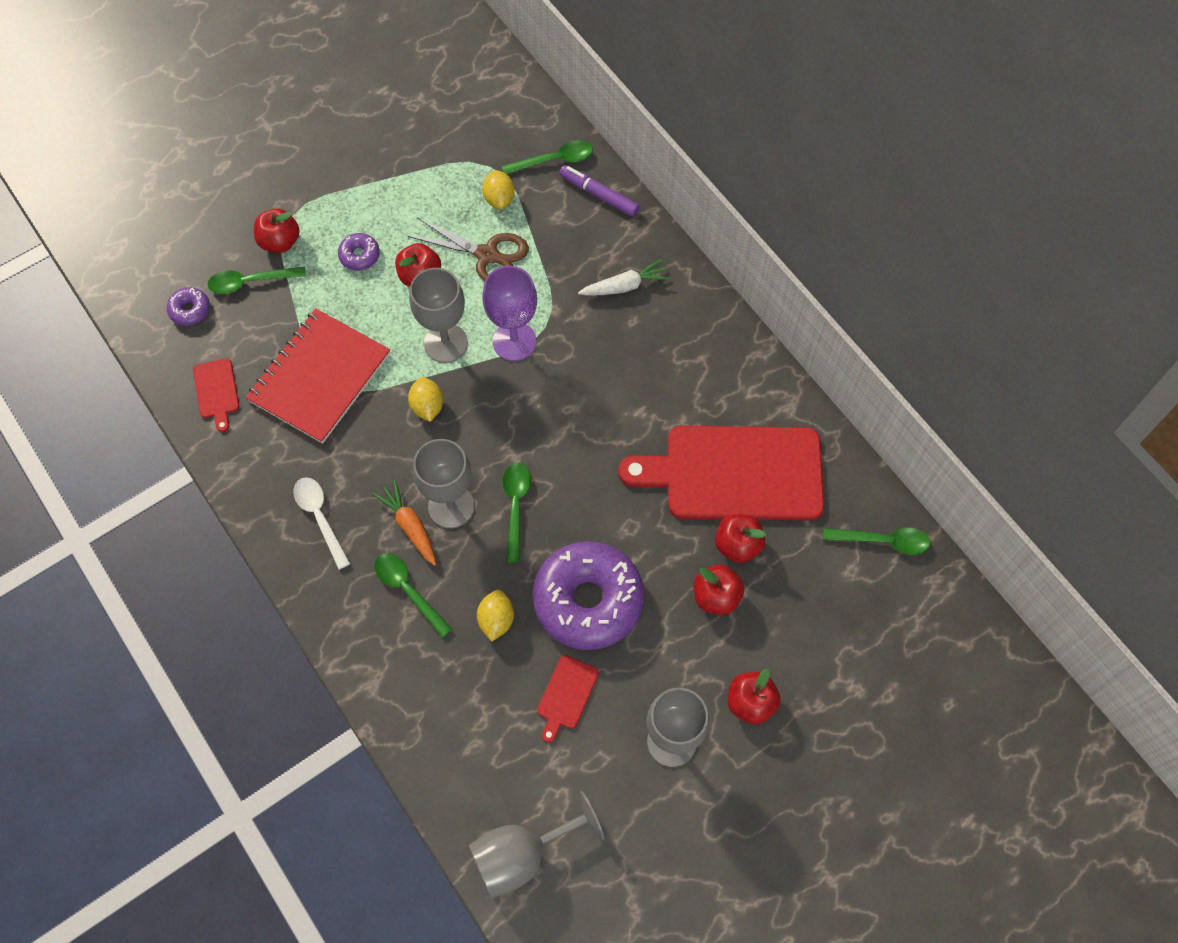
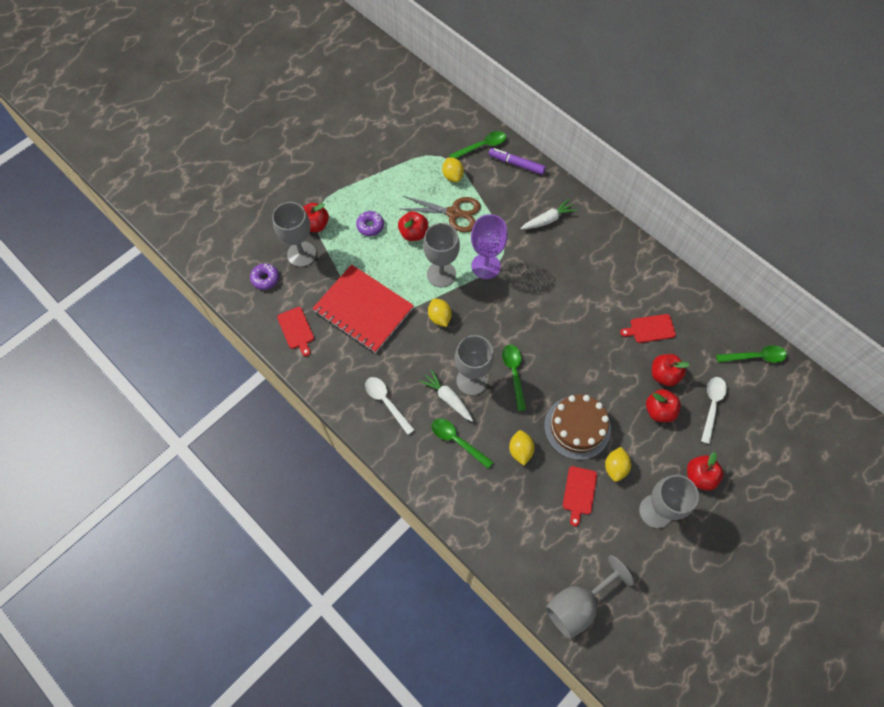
camera: 10 degrees left, 0 degrees up
(250, 282) = (301, 254): green spoon -> grey goblet
(320, 377) = (363, 309): red notebook -> red notebook turned 75 degrees counterclockwise
(410, 526) = (447, 398): orange carrot -> white carrot
(588, 600) = (577, 427): purple donut -> brown cake
(629, 668) = (615, 467): none -> yellow lemon
(735, 473) = (650, 329): red cutting board -> red cutting board, size x0.40
(797, 602) = (712, 405): none -> white spoon

